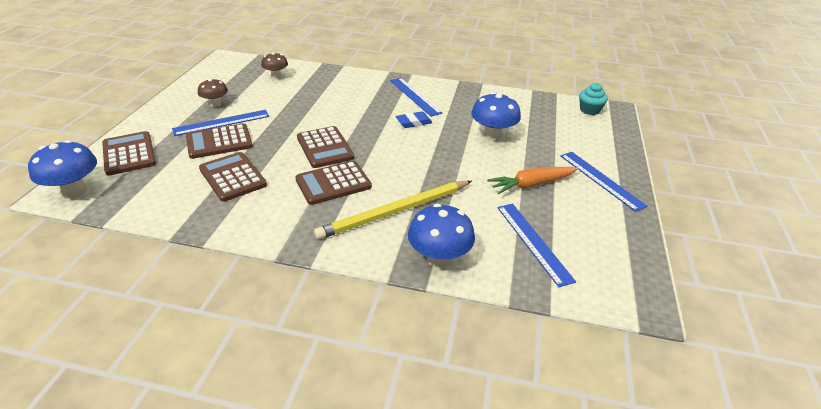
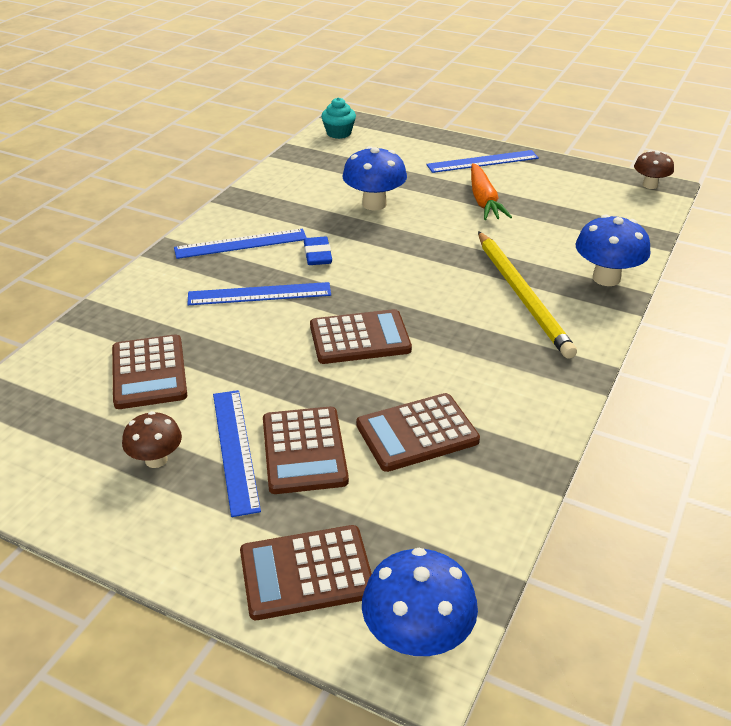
camera: 75 degrees left, 0 degrees up
(276, 76) = (79, 379): brown mushroom -> brown mushroom (650, 185)
(333, 183) = (453, 337): brown calculator -> brown calculator (149, 372)
(533, 242) = (581, 220): blue ruler -> blue ruler (259, 294)

